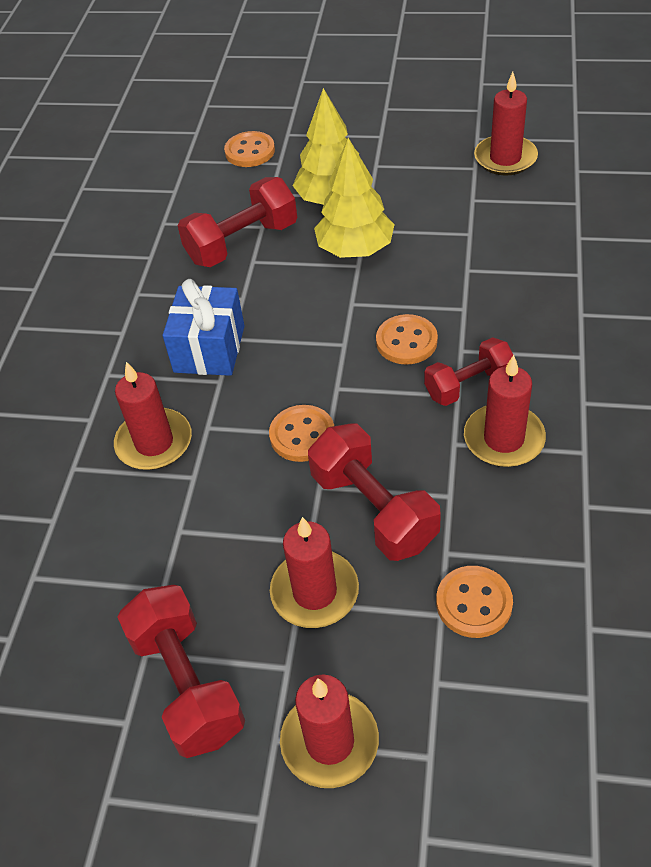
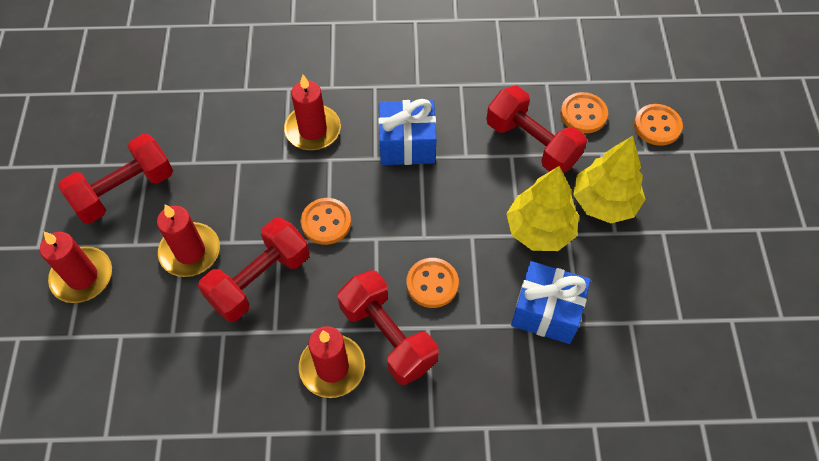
camera: 75 degrees right, 10 degrees up
(454, 255) = (546, 312): none -> blue gift
(468, 385) = (388, 336): red dumbbell -> red dumbbell, size x1.52
(474, 603) = (180, 355): orange button -> orange button (583, 114)
(505, 158) = (703, 349): red candle -> none

